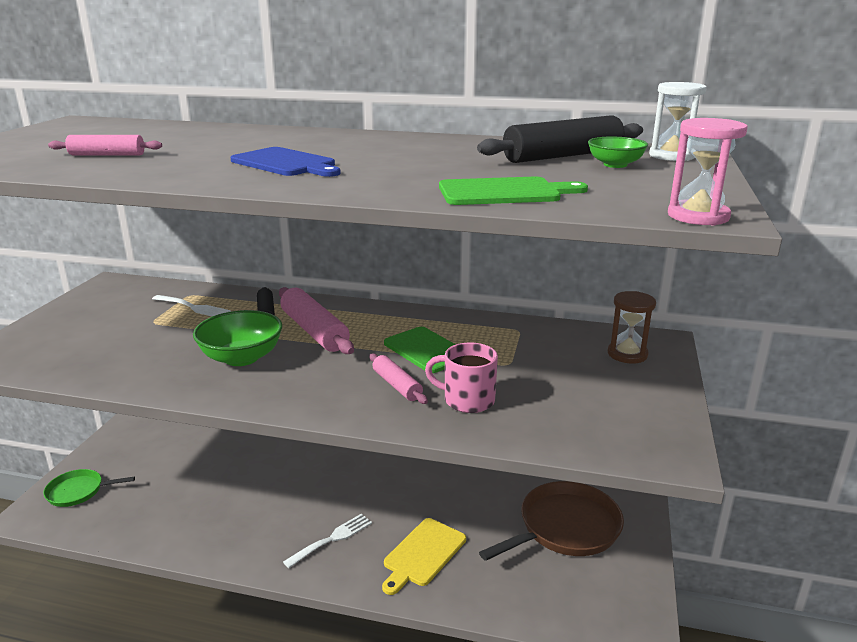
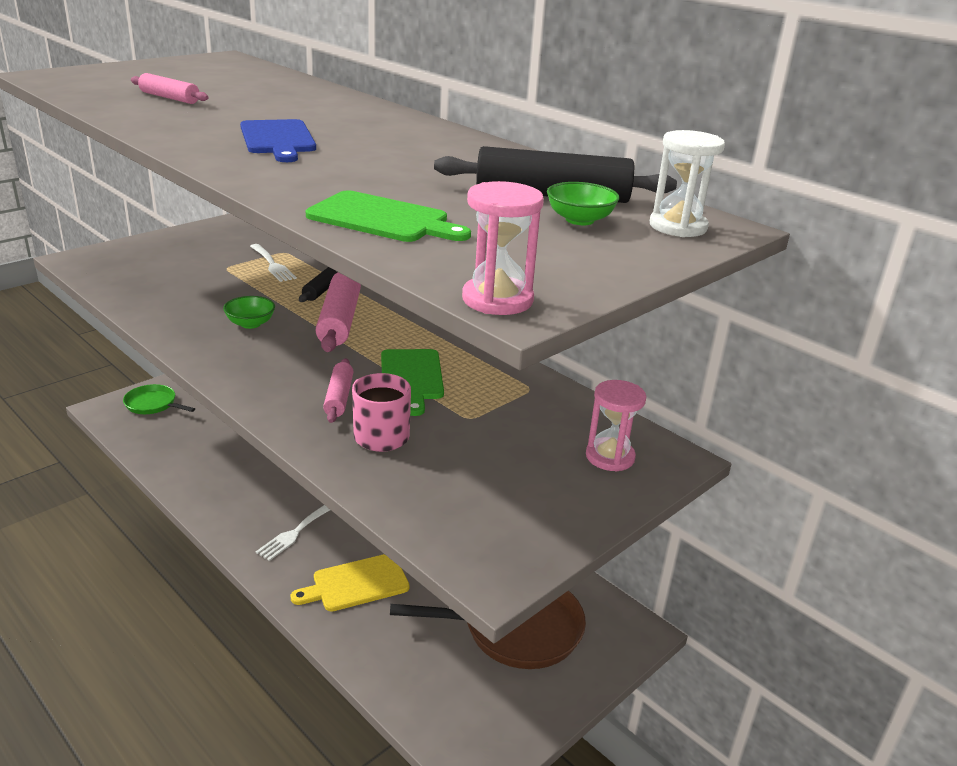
camera: 30 degrees right, 5 degrees up
(242, 357) = (250, 324): green bowl -> green bowl, size x0.58
(332, 539) = (295, 532): white fork -> white fork turned 135 degrees clockwise
(627, 354) = (610, 457): brown hourglass -> pink hourglass

